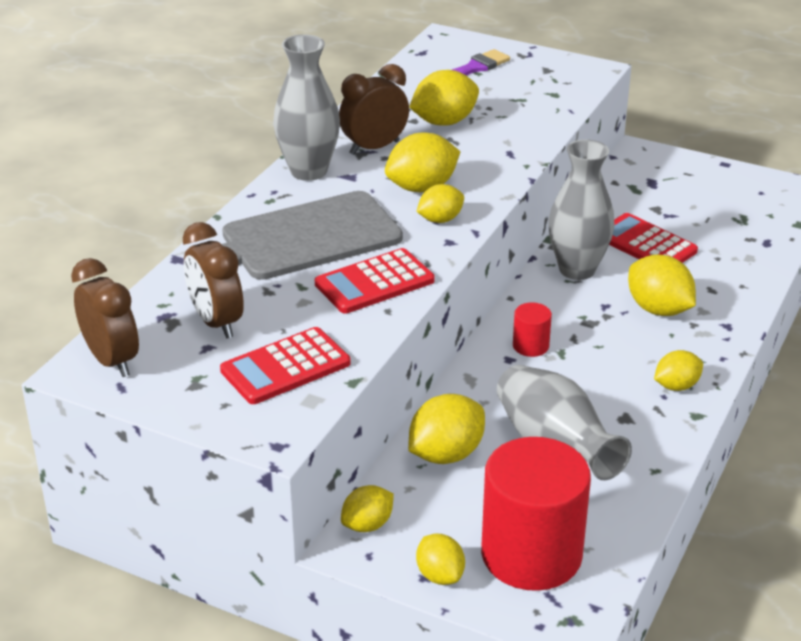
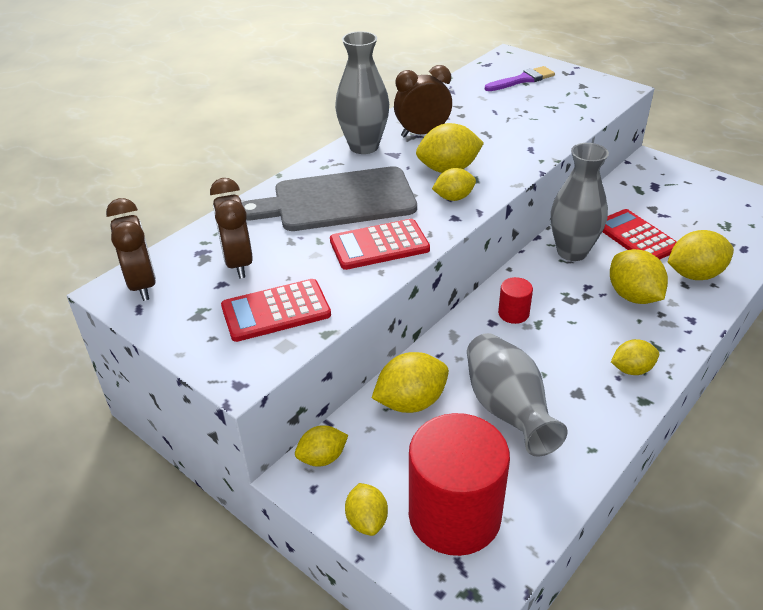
camera: 15 degrees right, 5 degrees up
(444, 122) = (485, 119): yellow lemon -> yellow lemon (694, 274)

